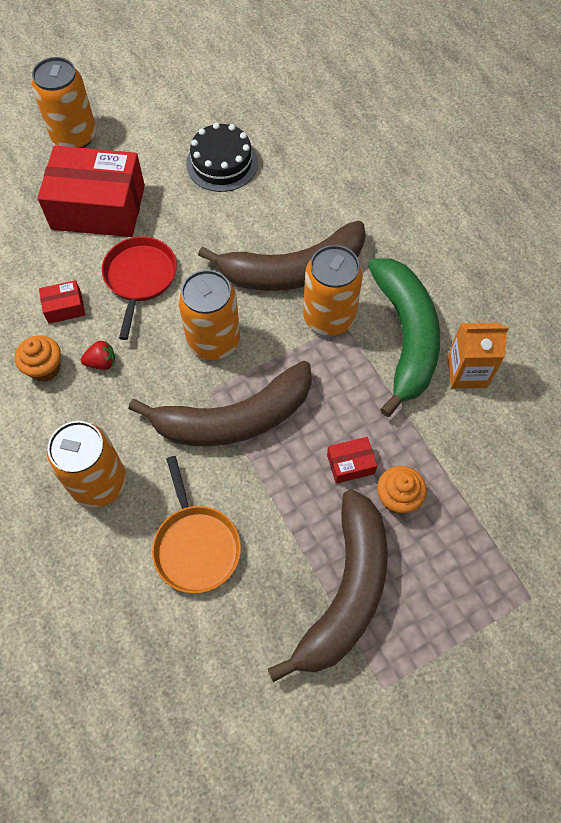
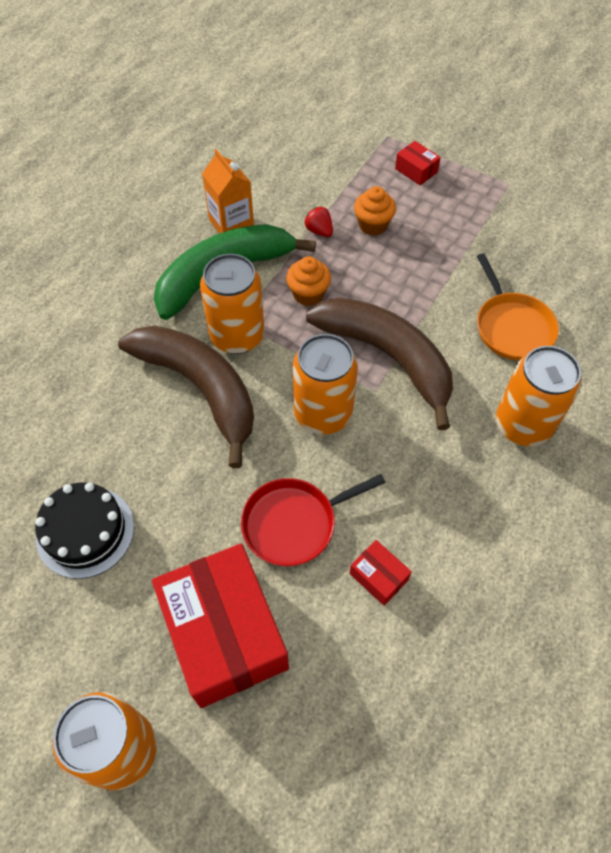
camera: 120 degrees left, 5 degrees down
(45, 368) = (457, 547): orange cupcake -> orange cupcake (308, 294)
(101, 362) = (413, 497): red strawberry -> red strawberry (319, 231)
(196, 546) = (512, 327): orange pan -> orange pan turned 120 degrees clockwise
(345, 592) = (466, 226): brown banana -> none
(350, 464) = (368, 263): red box -> red box (416, 170)

